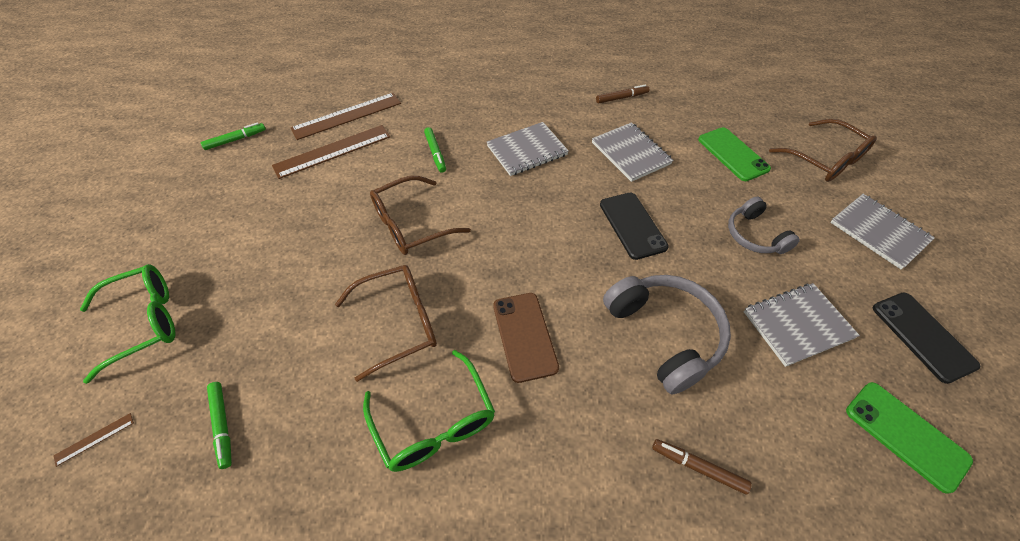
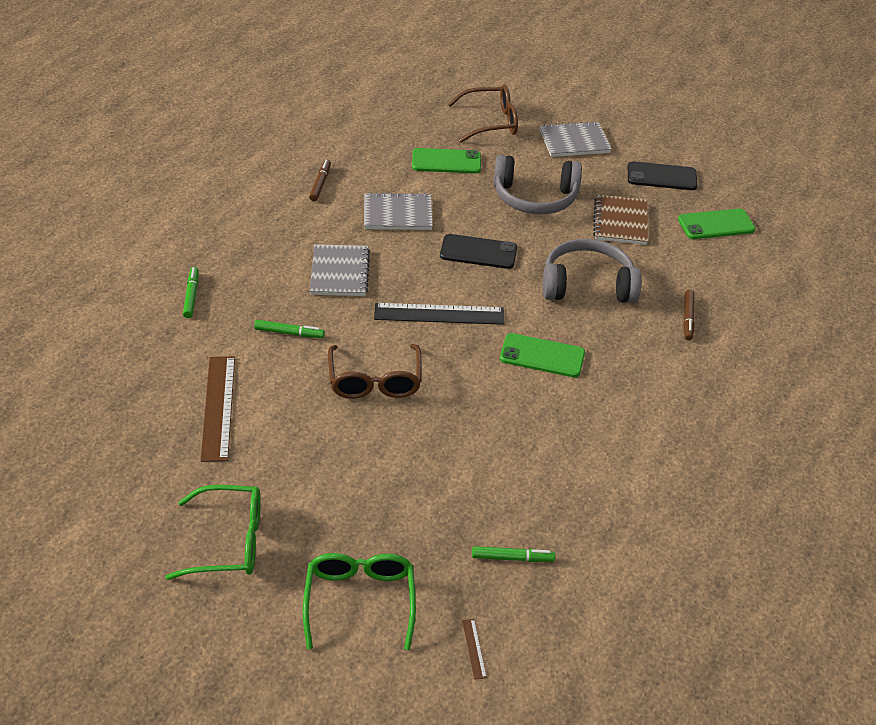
camera: 65 degrees left, 10 degrees down
(235, 140) = (122, 484): green marker -> green marker (191, 296)
(347, 116) = (165, 380): brown ruler -> none
(399, 322) = (481, 423): brown glasses -> none
(434, 423) = (584, 431): green glasses -> green glasses (229, 542)
(524, 336) = (542, 356): brown phone -> green phone
(525, 232) = (439, 314): none -> black ruler
(698, 467) = (688, 318): brown marker -> brown marker turned 45 degrees counterclockwise
(754, 235) = (535, 197): grey headphones -> grey headphones, size x1.63
(797, 325) = (620, 222): grey notebook -> brown notebook

